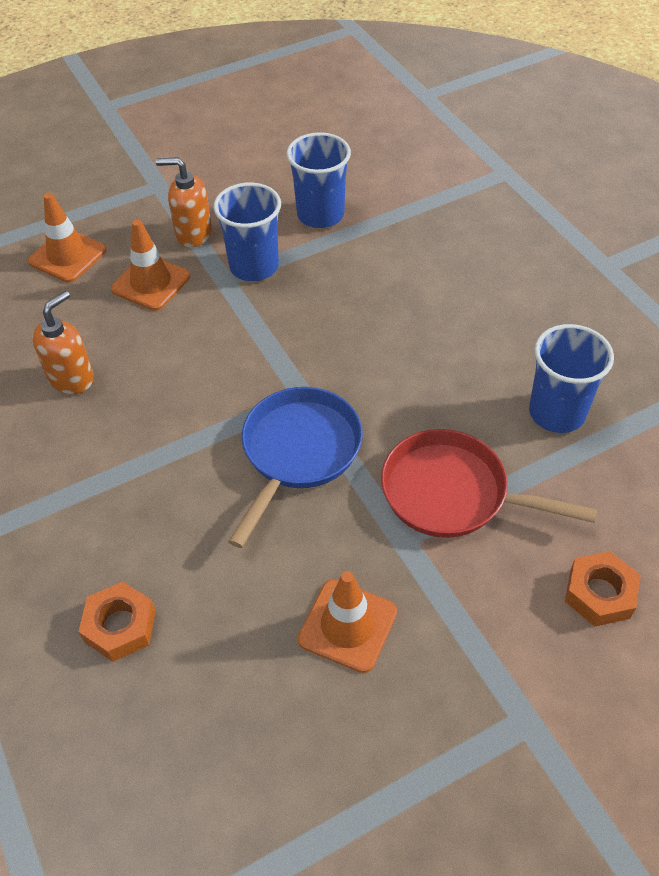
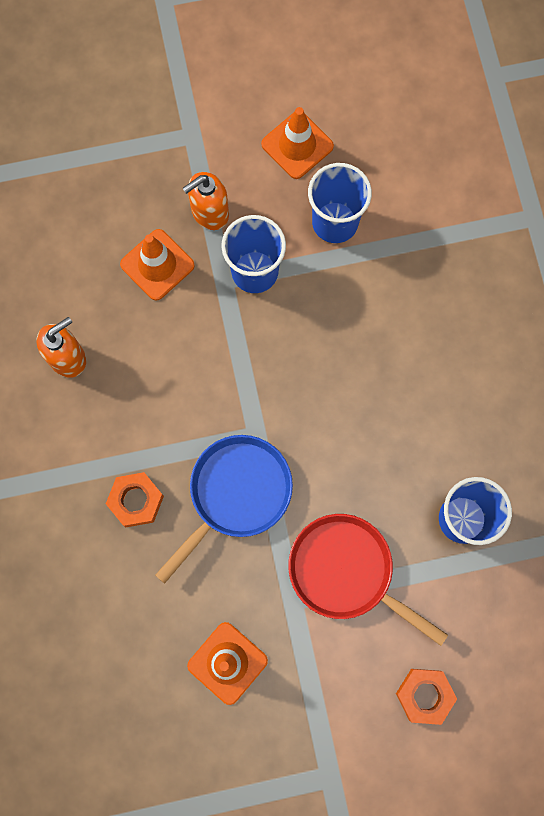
camera: 15 degrees right, 25 degrees up
(67, 256) = (89, 207): orange traffic cone -> orange traffic cone (297, 145)
(120, 626) = (61, 611): orange nut -> orange nut (136, 501)
(193, 234) = (209, 212): orange soap dispenser -> orange soap dispenser turned 60 degrees counterclockwise

